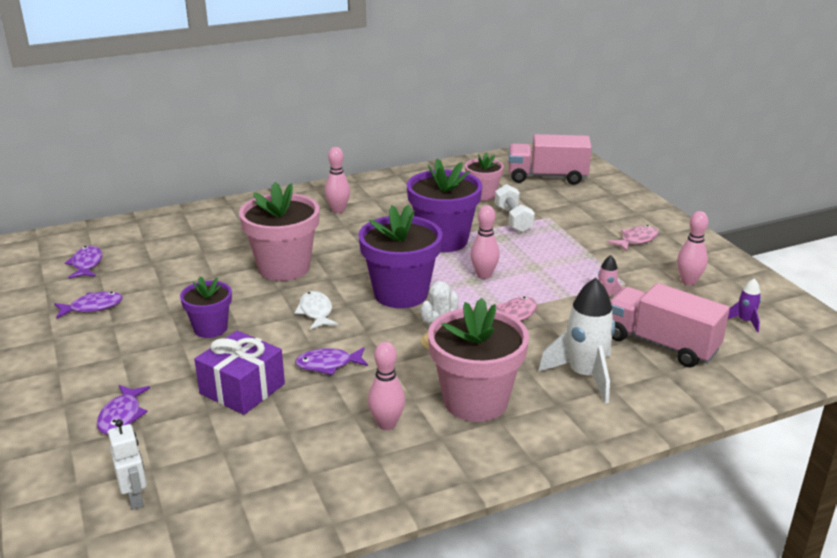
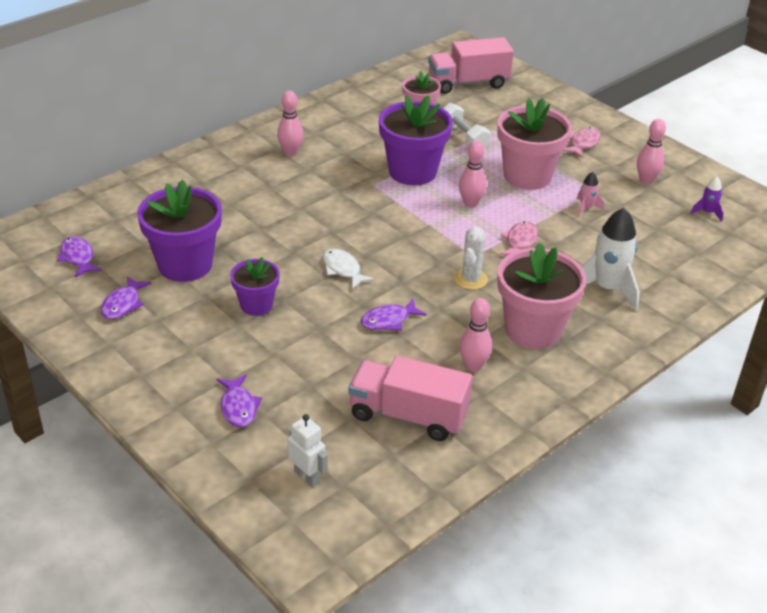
camera: 20 degrees left, 10 degrees up
(92, 307) = (123, 304): purple fish -> purple fish turned 150 degrees clockwise
(242, 388) = (328, 359): purple gift -> none
(284, 268) = (281, 227): pink flower pot -> pink flower pot (527, 176)
(401, 294) = (408, 236): purple flower pot -> purple flower pot (185, 265)
(661, 344) = (652, 247): pink truck -> pink truck (408, 415)

